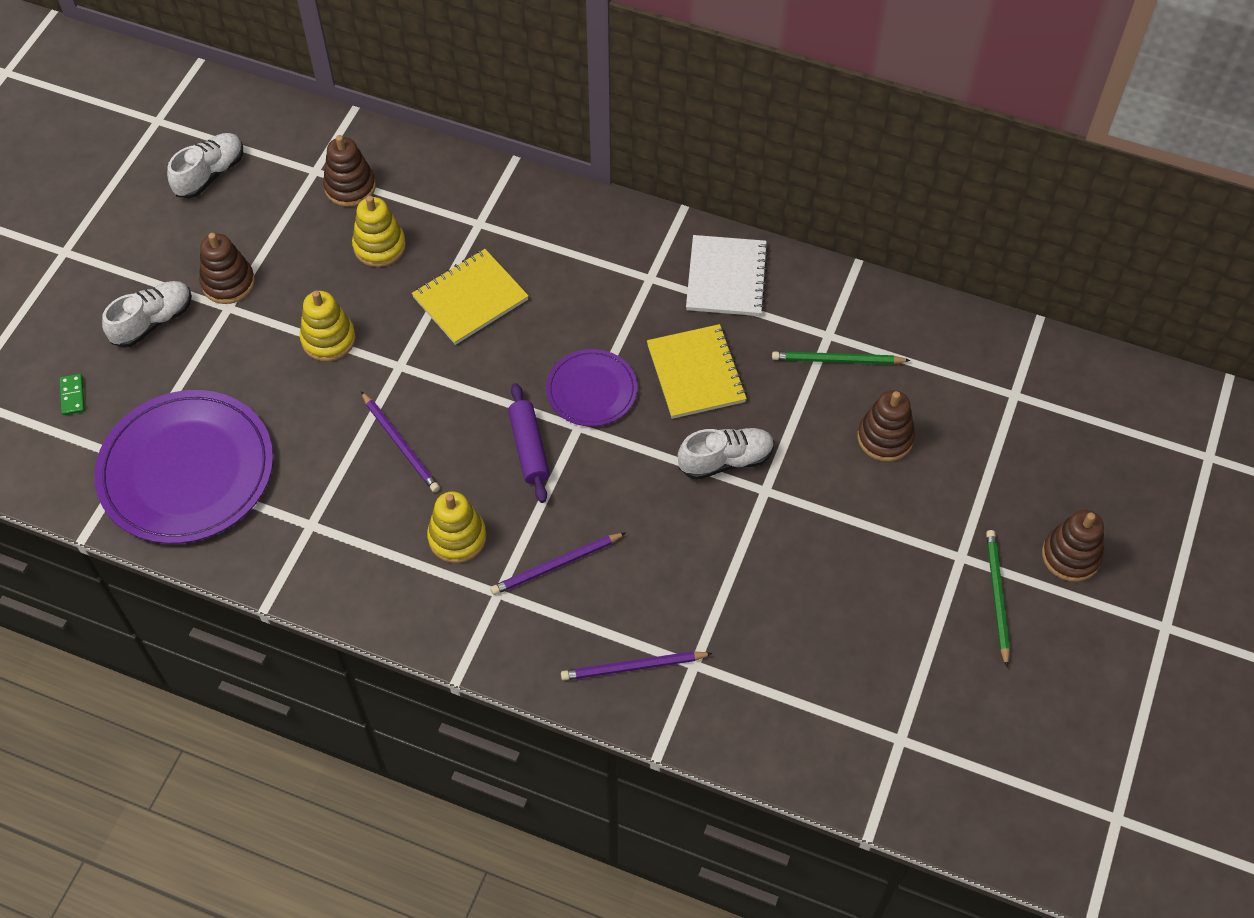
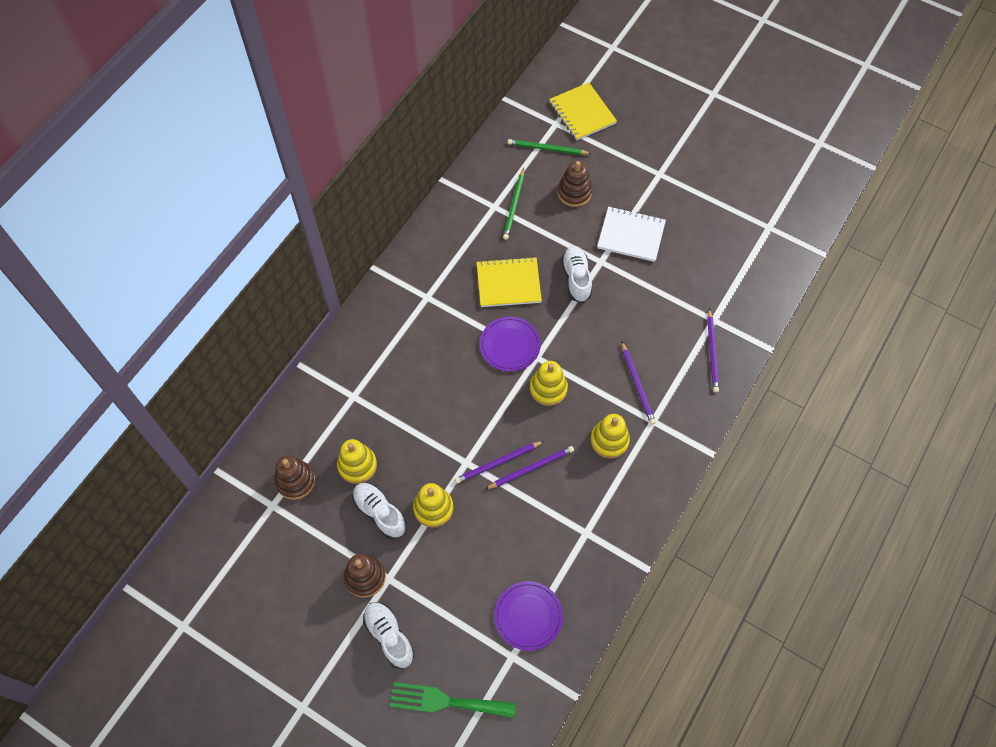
camera: 80 degrees left, 5 degrees up
(72, 396) = (446, 701): green domino -> green fork
(186, 470) = (528, 616): purple plate -> purple plate, size x0.53
(210, 174) = (253, 585): white shoe -> white shoe (380, 513)
(403, 403) = (498, 463): none -> purple pencil
(470, 299) = (419, 410): yellow notebook -> yellow notebook (582, 113)
(529, 448) = (548, 389): purple rolling pin -> yellow stacking toy
(726, 278) = (437, 253): white notebook -> white notebook (631, 235)
(997, 596) = (686, 163): green pencil -> green pencil (547, 149)
(1070, 556) = (665, 123): brown stacking toy -> none

